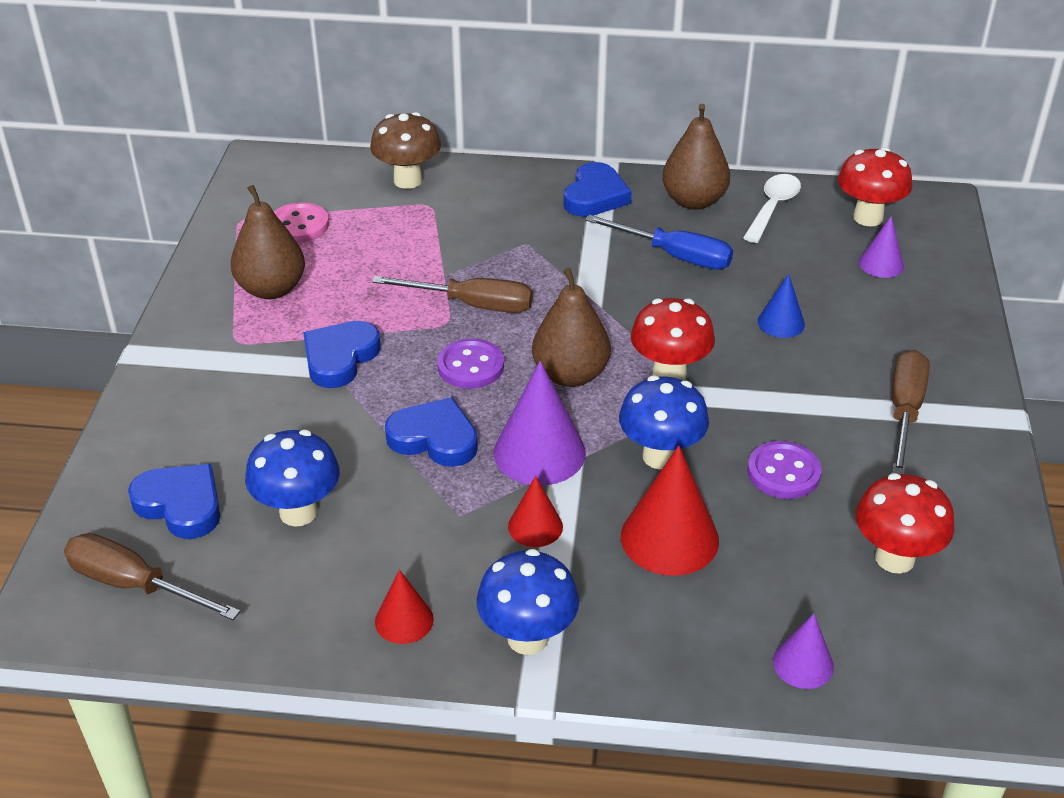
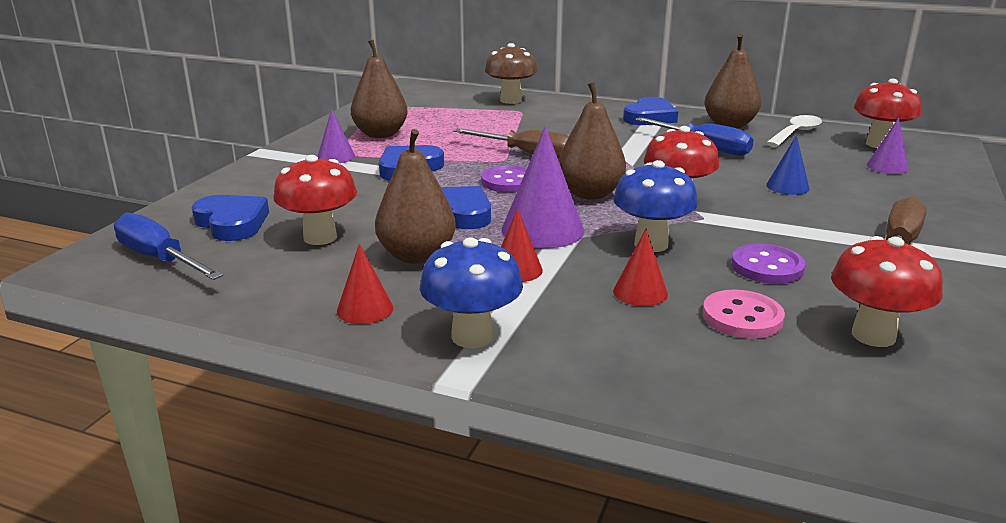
camera: 15 degrees right, 15 degrees down
(134, 585) = (159, 259): brown screwdriver -> blue screwdriver
(298, 512) = (320, 237): blue mushroom -> red mushroom
(299, 225) = (420, 111): pink button -> pink button (742, 317)
(420, 524) = (416, 256): none -> brown pear
(669, 538) = (640, 292): red cone -> red cone, size x0.56
(803, 664) = (753, 397): purple cone -> purple cone (336, 157)

